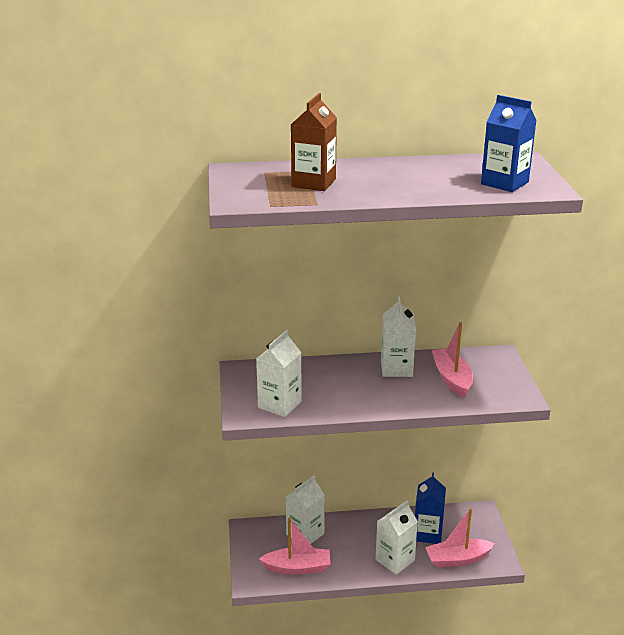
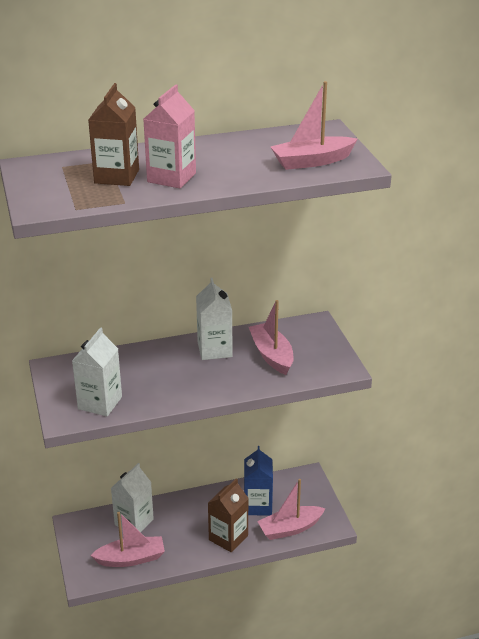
camera: 10 degrees left, 5 degrees up
(365, 187) = (171, 177): none -> pink carton
(395, 560) = (228, 537): white carton -> brown carton
(504, 183) = (312, 161): blue carton -> pink boat

